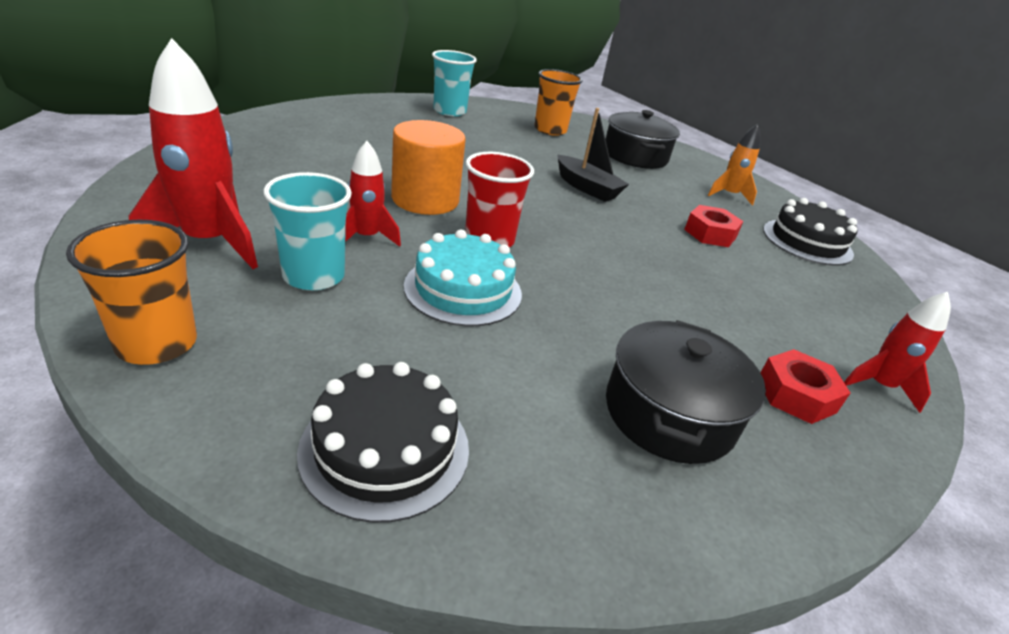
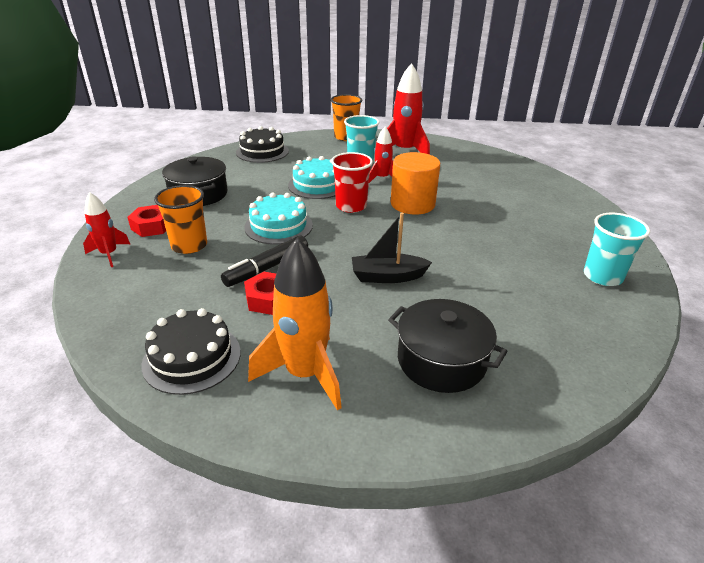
camera: 135 degrees right, 0 degrees up
(550, 130) = (540, 328): orange cup -> orange cup (189, 245)
(613, 277) = (278, 226): none -> turquoise cake
(682, 251) = (267, 268): none -> black marker
(728, 195) = (305, 374): orange rocket -> orange rocket, size x1.75

